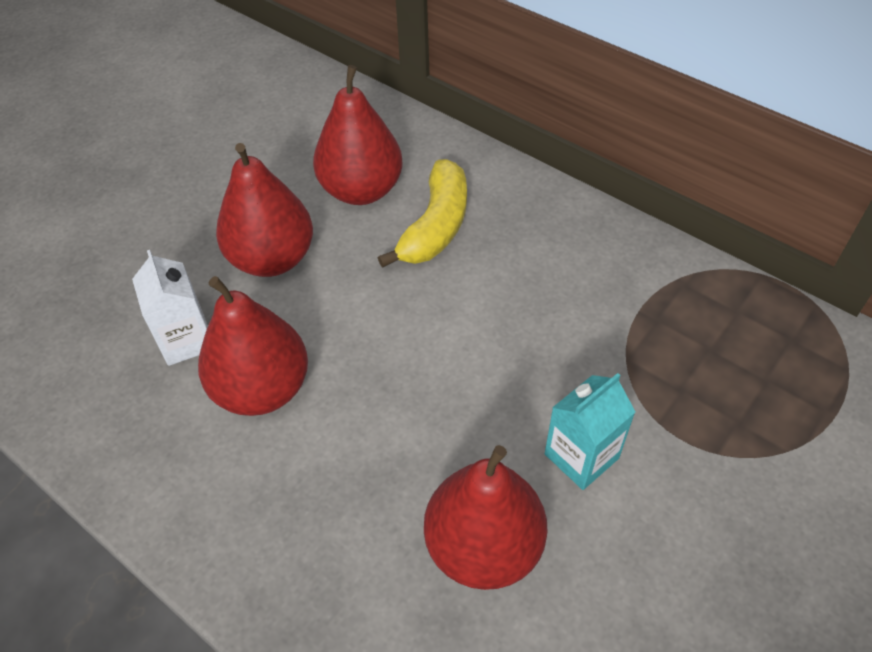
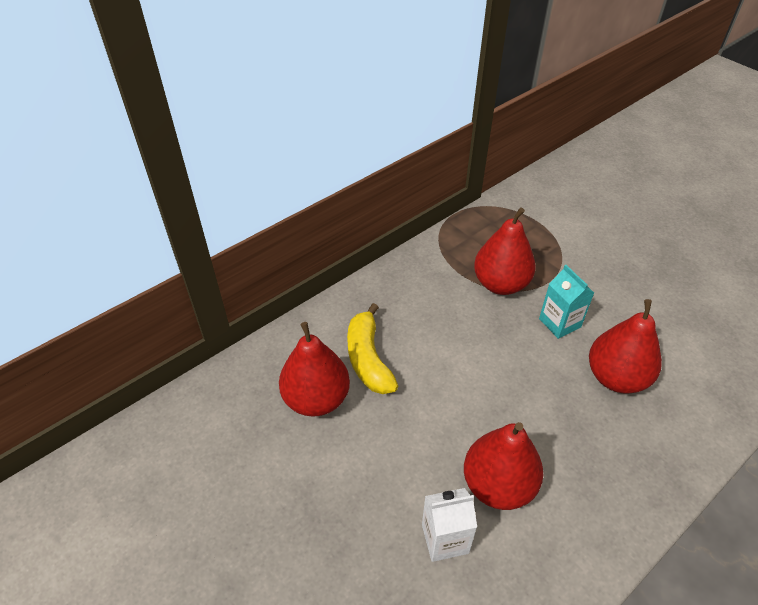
camera: 80 degrees left, 5 degrees down
(272, 259) = (373, 469): red pear -> red pear (500, 284)
(436, 226) = (368, 359): yellow banana -> yellow banana turned 135 degrees counterclockwise

